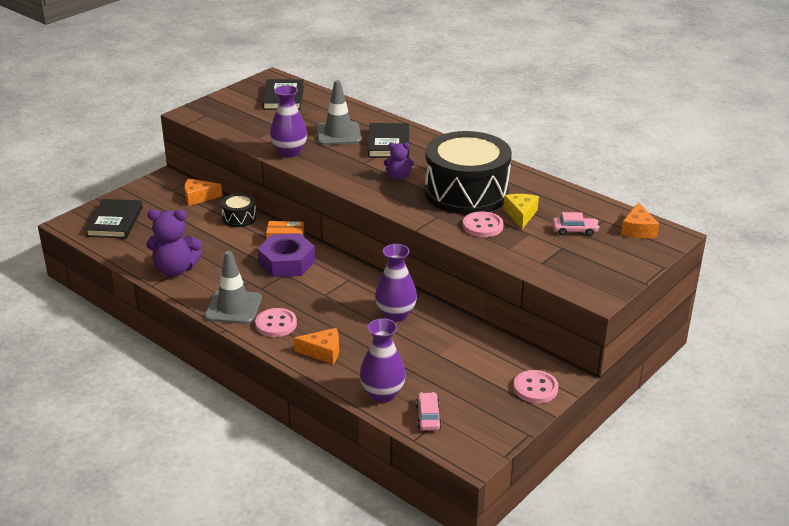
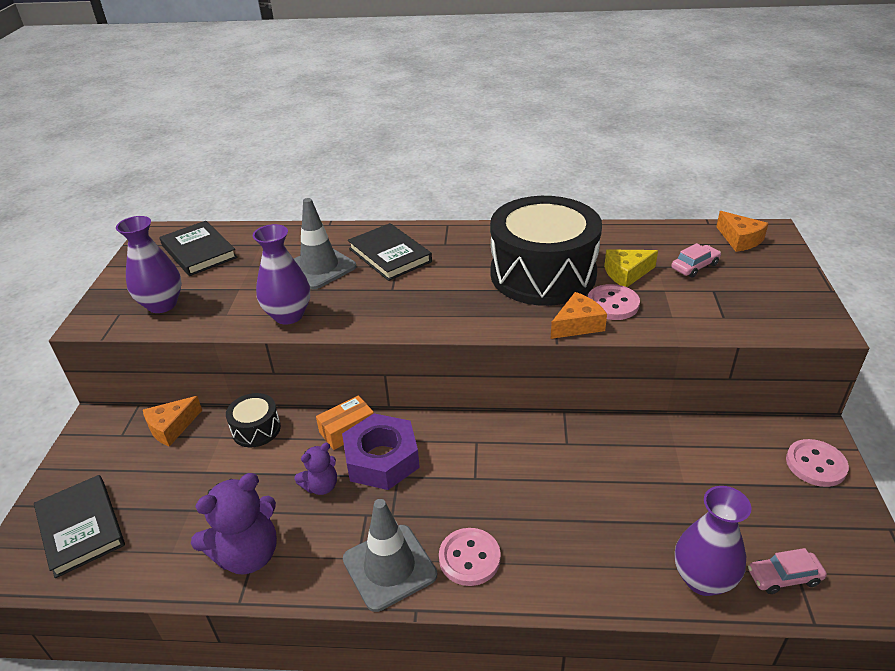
camera: 35 degrees left, 5 degrees up
(323, 352) = (569, 563): orange cheese -> orange cheese (577, 325)
(395, 314) = (579, 458): purple vase -> purple vase (162, 304)
(398, 177) = (451, 288): purple teddy bear -> purple teddy bear (321, 486)
(428, 417) = (784, 577): pink car -> pink car turned 60 degrees counterclockwise
(520, 215) = (626, 274): yellow cheese -> yellow cheese turned 75 degrees counterclockwise

